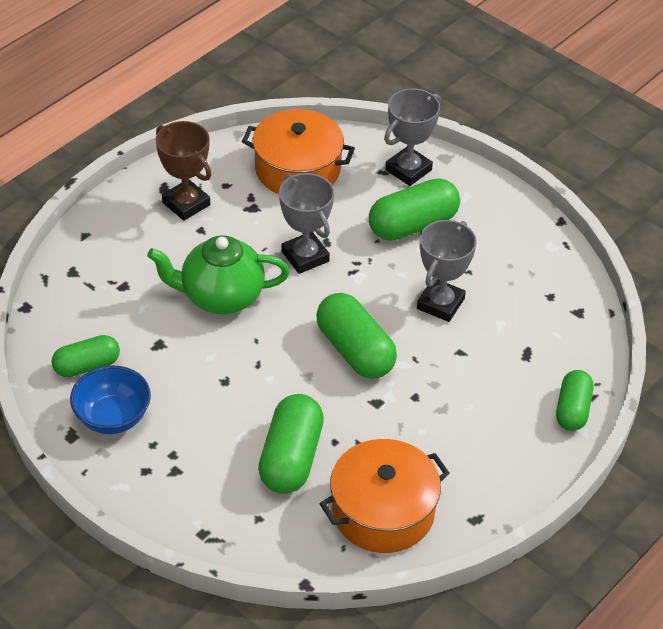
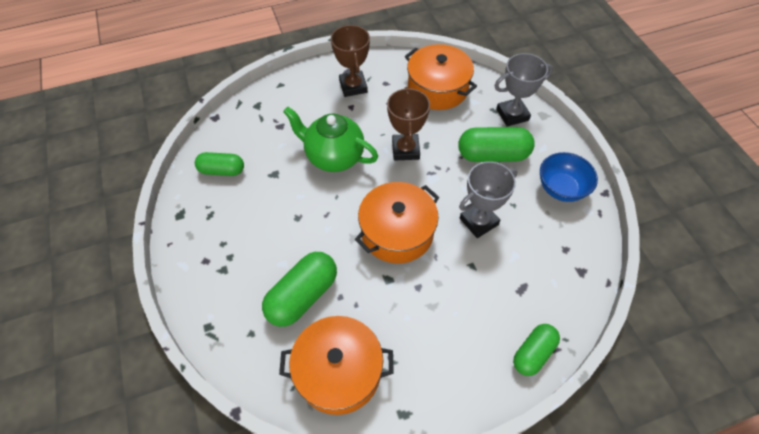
camera: 30 degrees right, 10 degrees up
(113, 417) = (212, 213): blue bowl -> blue bowl (561, 188)
(305, 256) = (405, 150): grey trophy -> brown trophy
(355, 351) = (397, 232): green capsule -> orange pot

